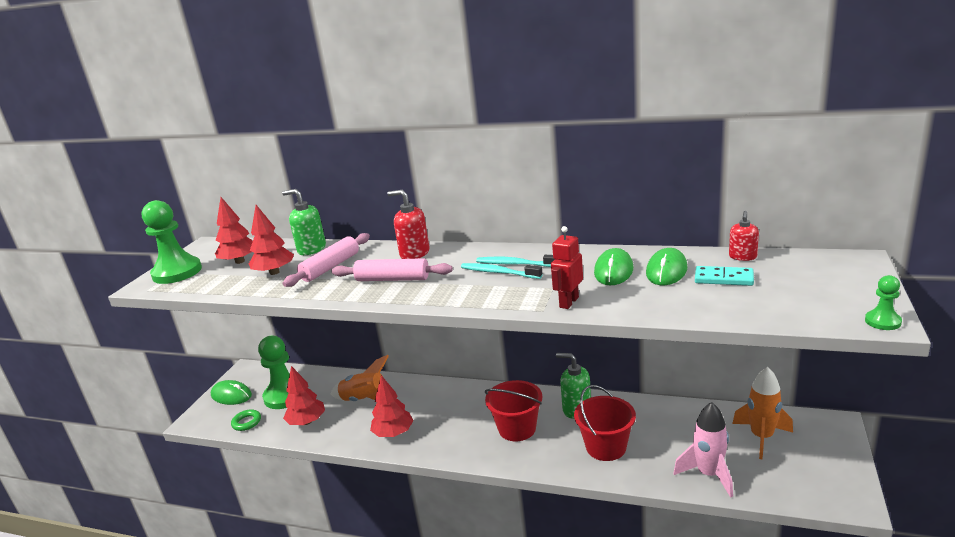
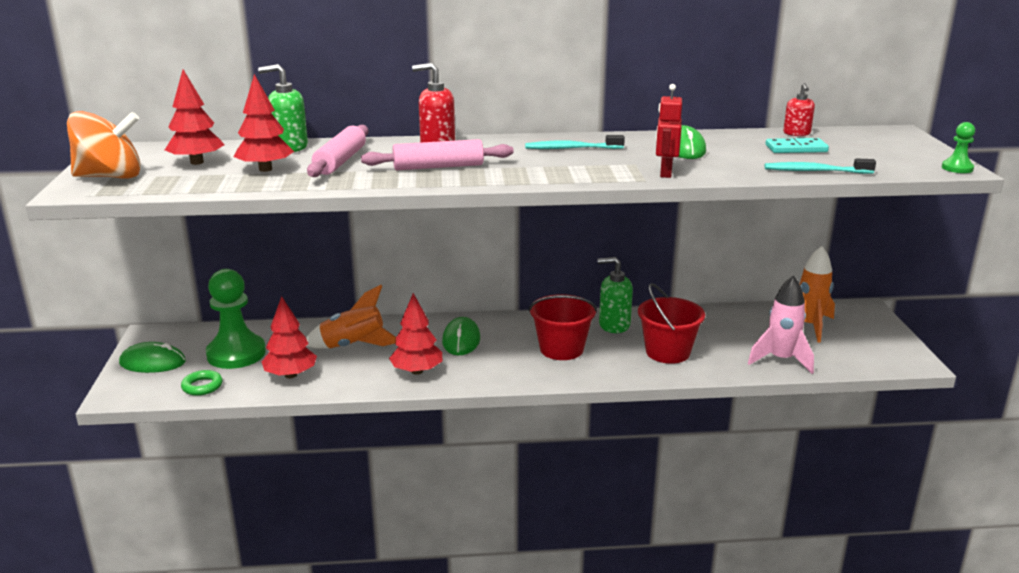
camera: 25 degrees left, 0 degrees up
(177, 272) = (110, 177): green pawn -> orange spinning top
(498, 272) = (560, 155): turquoise toothbrush -> turquoise toothbrush (815, 171)
(666, 271) = (736, 146): green mouse -> green mouse (461, 340)

